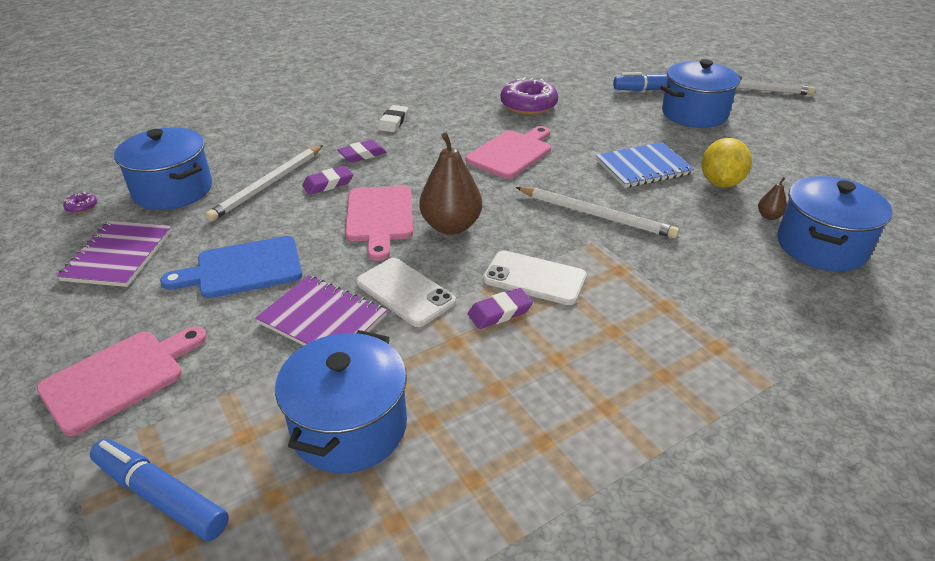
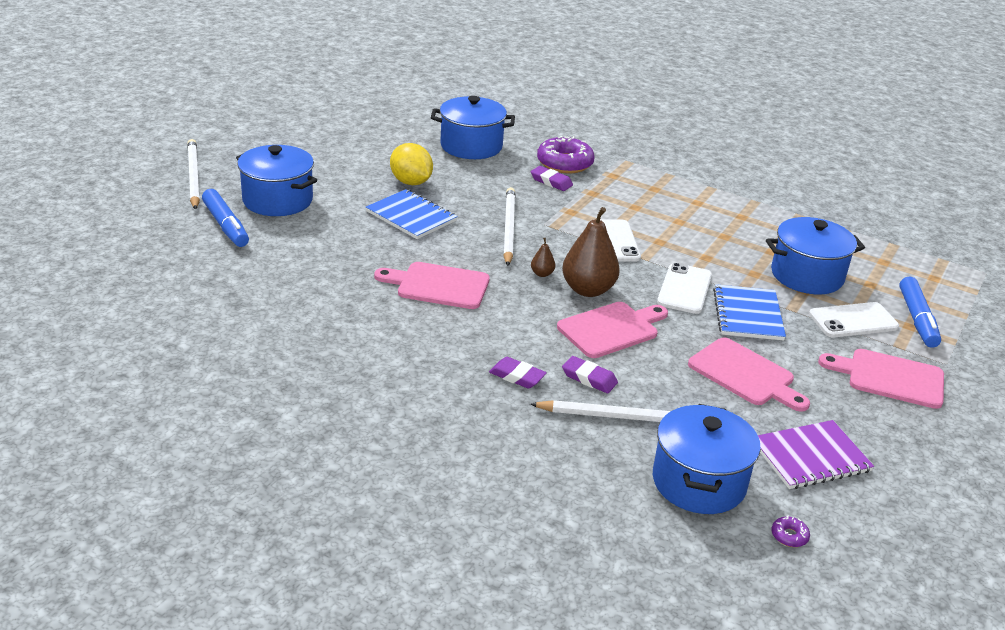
camera: 120 degrees left, 5 degrees down
(227, 413) = (853, 321): none -> white phone
(243, 269) = (745, 374): blue cutting board -> pink cutting board
(322, 319) = (748, 314): purple notebook -> blue notebook
(393, 122) = (427, 379): white eraser -> none
(500, 312) = (662, 248): purple eraser -> purple eraser (551, 182)
(528, 105) = (317, 296): purple donut -> purple donut (564, 163)
(720, 183) = (411, 182): yellow lemon -> yellow lemon turned 60 degrees clockwise
(769, 216) = (447, 163): brown pear -> brown pear (542, 274)

